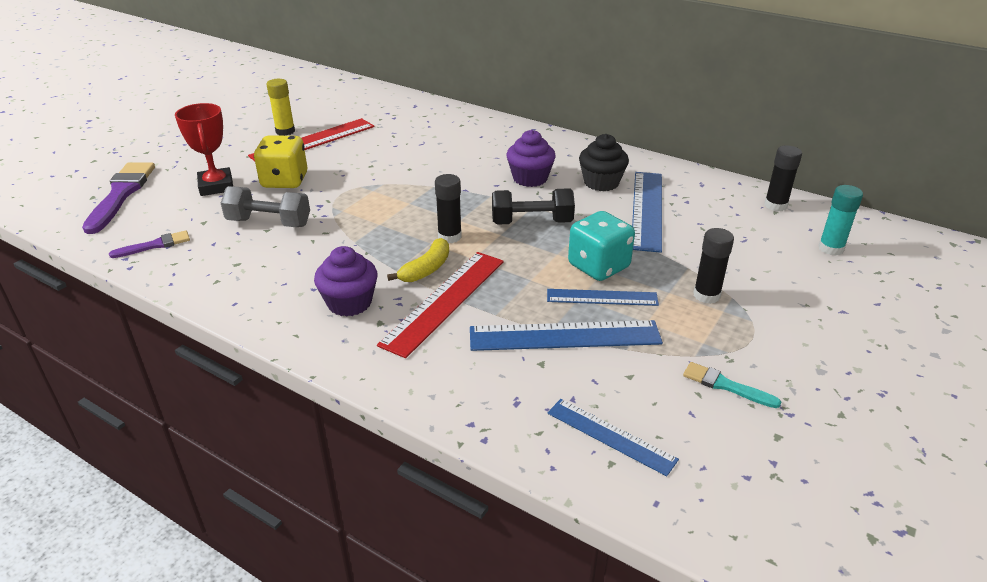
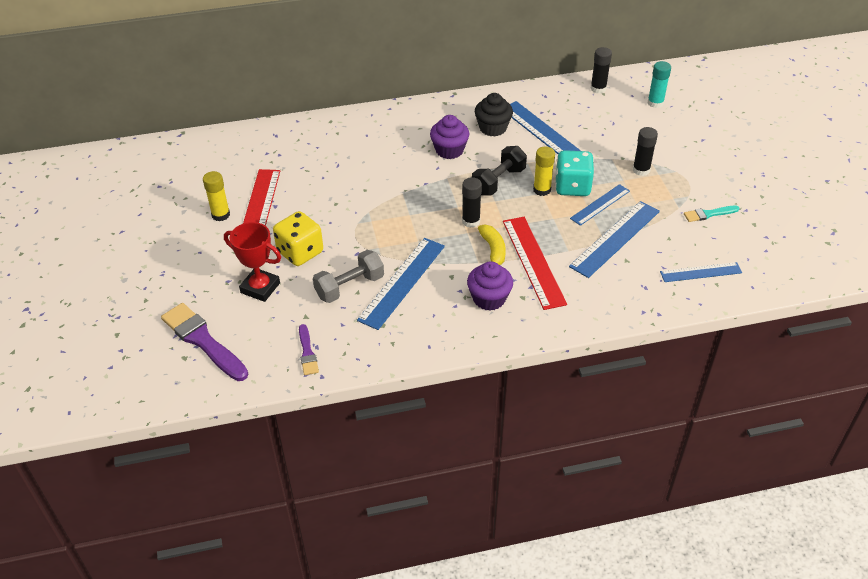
camera: 45 degrees left, 10 degrees up
(155, 245) = (307, 352): purple brush -> purple brush turned 150 degrees clockwise
(309, 244) = (402, 282): none -> blue ruler
(562, 251) = (542, 190): none -> yellow glue stick

